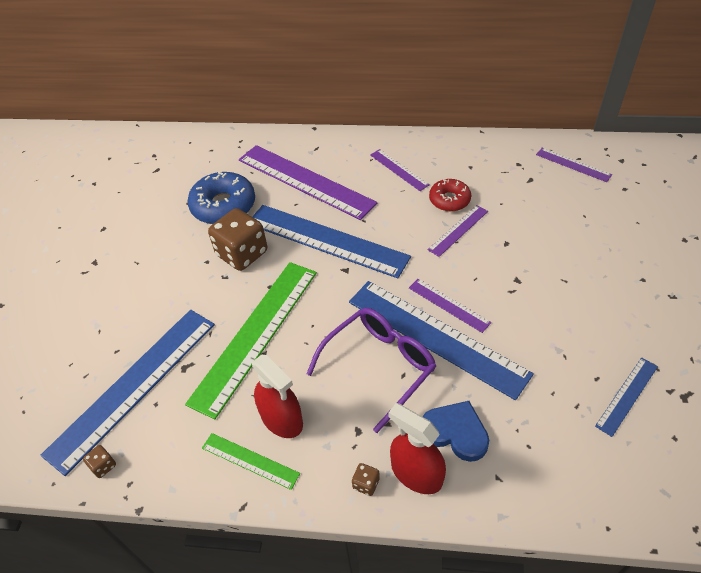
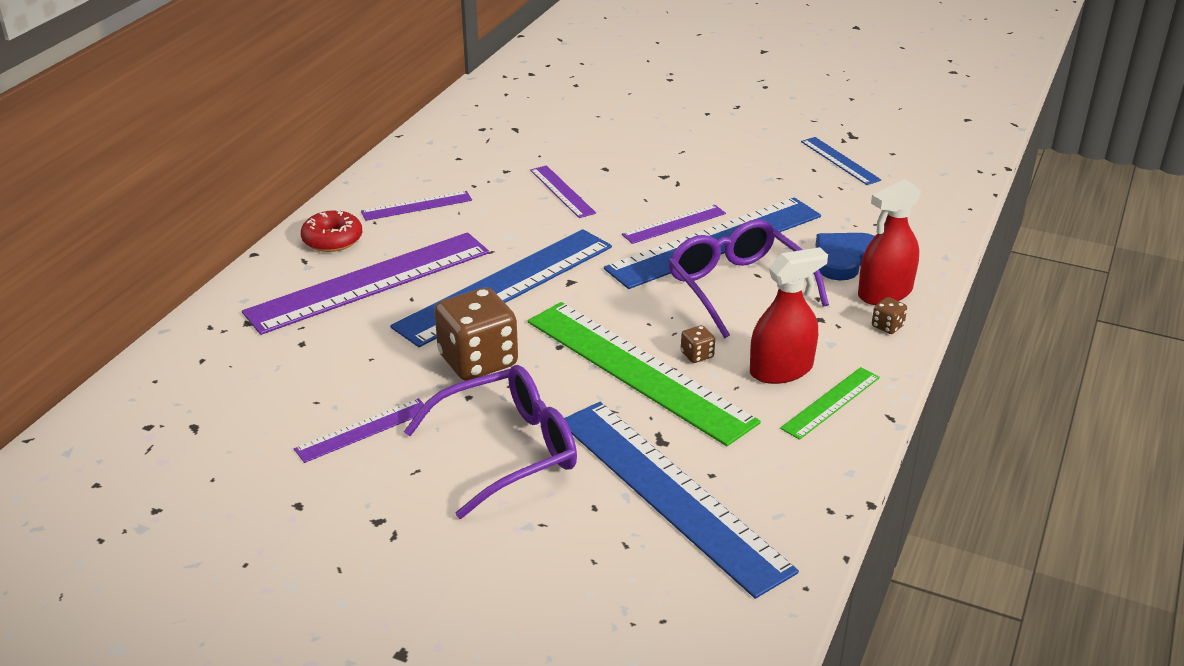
camera: 75 degrees left, 15 degrees down
(103, 466) = (794, 533): brown dice -> brown dice (697, 355)
(160, 295) = (508, 450): none -> purple glasses
(223, 206) = (357, 364): blue donut -> none
(449, 200) = (505, 185): red donut -> red donut (332, 239)
(573, 164) = (513, 99): purple ruler -> purple ruler (363, 430)

